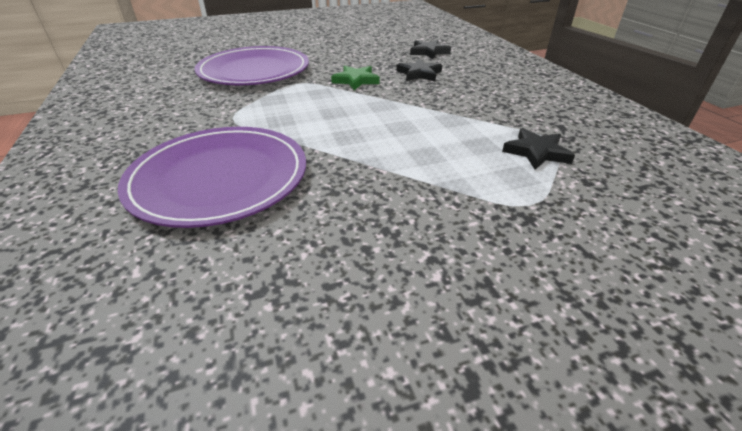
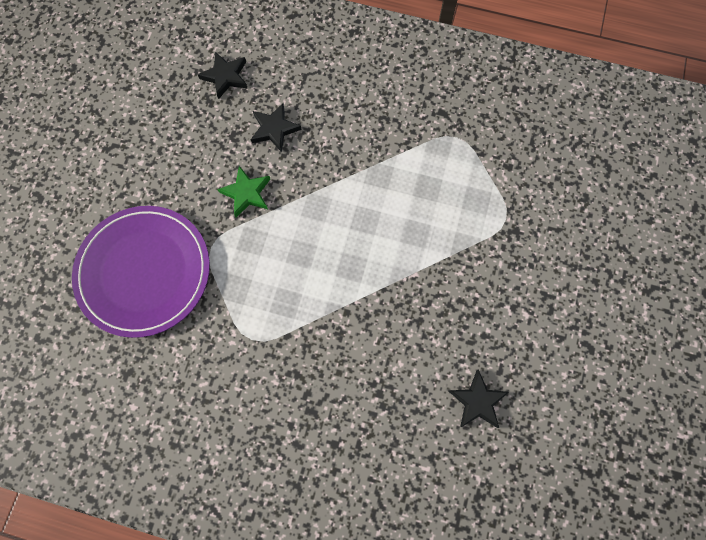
camera: 55 degrees left, 35 degrees up
(219, 178) = (352, 387): purple plate -> none
(536, 152) = (461, 162): black star -> black star (477, 401)

